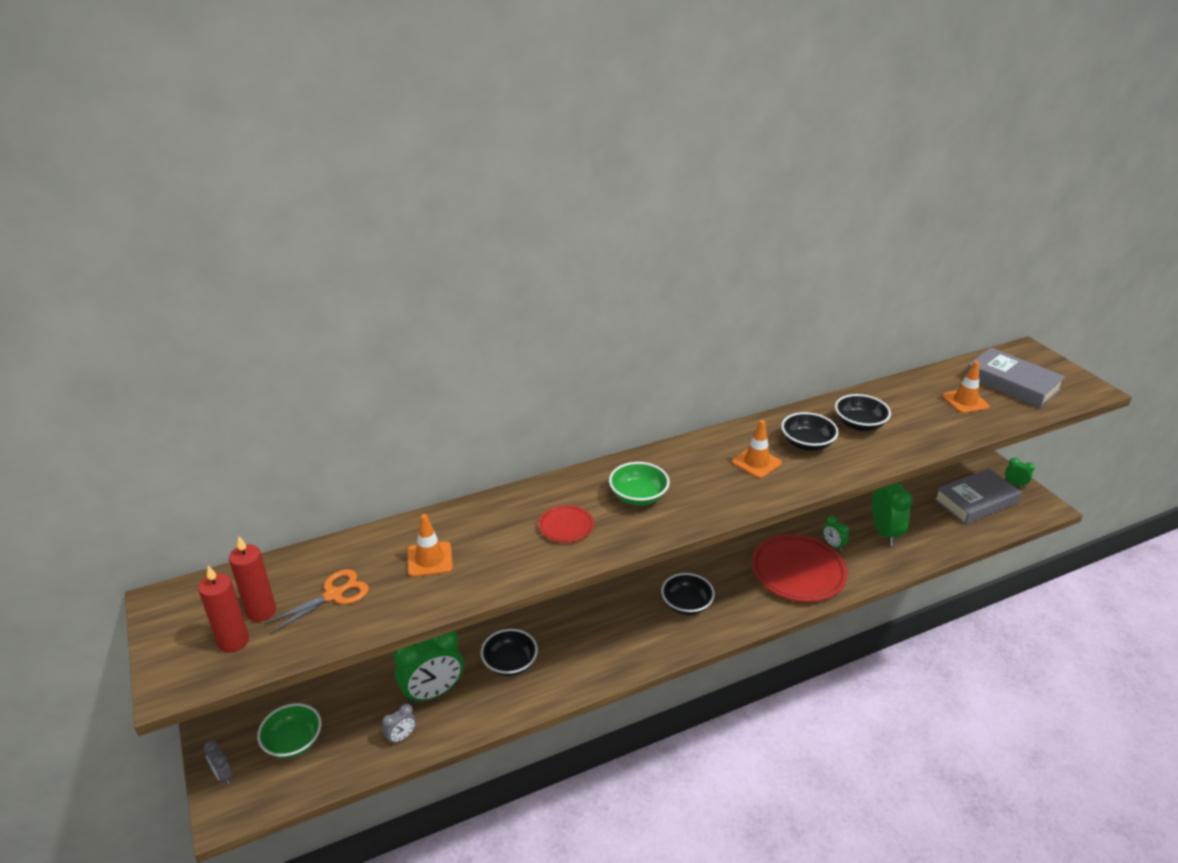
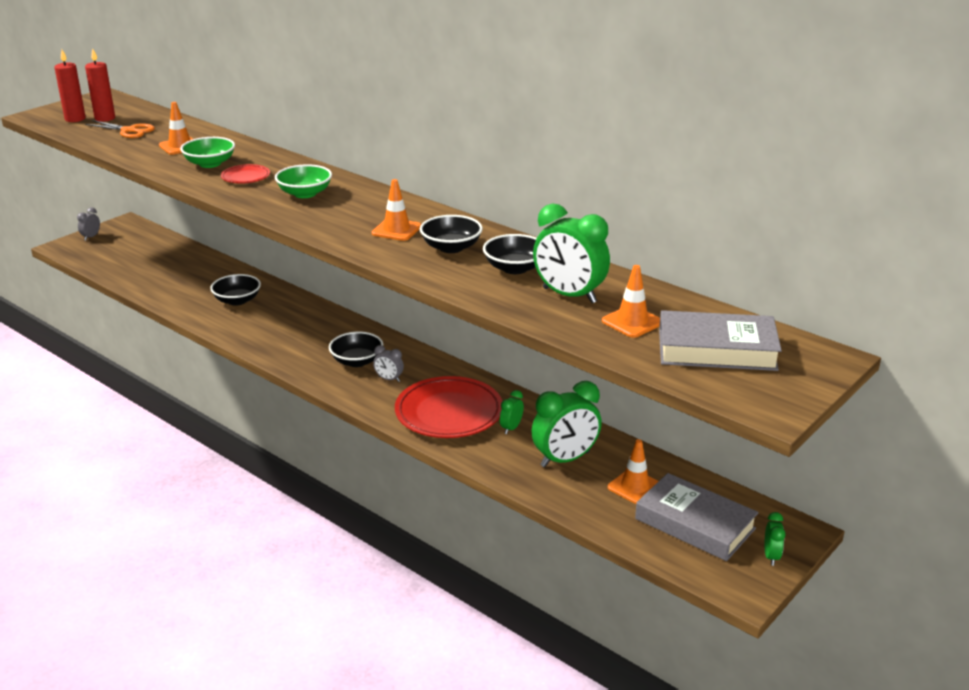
camera: 65 degrees right, 5 degrees down
(293, 742) = (126, 248): green bowl -> green bowl (210, 164)
(401, 737) = (145, 281): grey clock -> grey clock (389, 379)
(433, 693) = (192, 280): green clock -> green clock (569, 295)
(928, 512) = (635, 487): none -> orange traffic cone
(1012, 383) = (716, 350): grey book -> grey book turned 75 degrees clockwise

